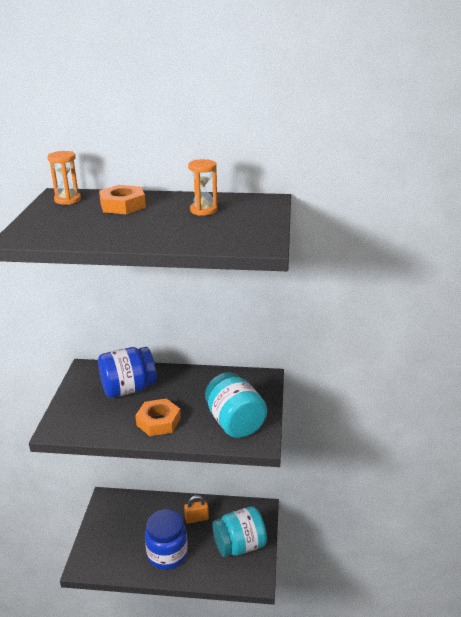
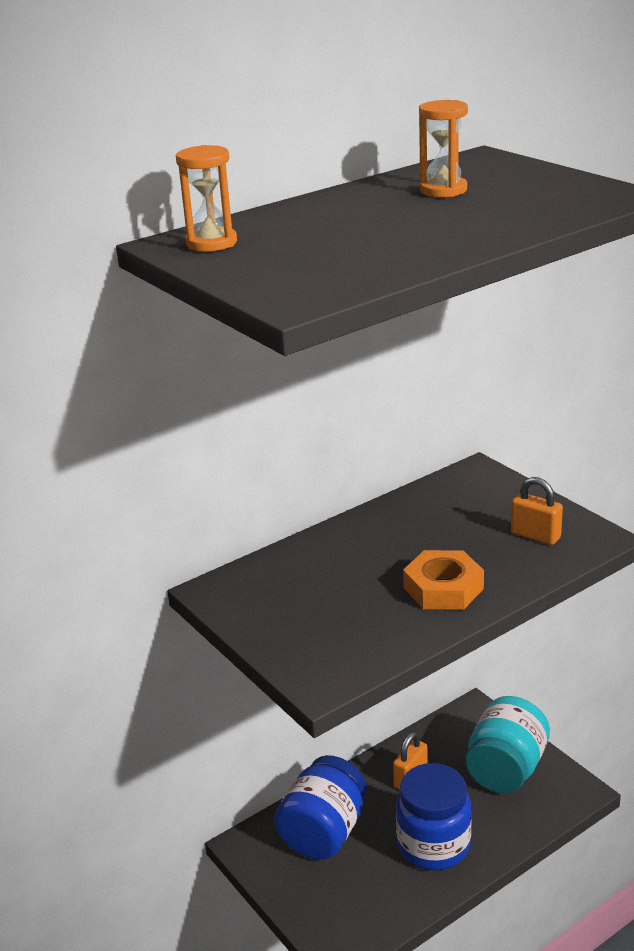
camera: 40 degrees left, 0 degrees up
(123, 205) = (318, 221): orange nut -> none
(128, 389) = (329, 578): blue jar -> blue jar (323, 832)
(235, 423) = (535, 535): turquoise jar -> orange padlock

